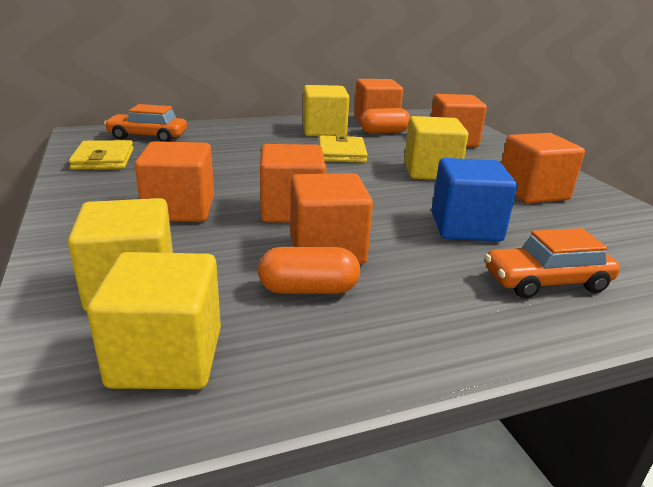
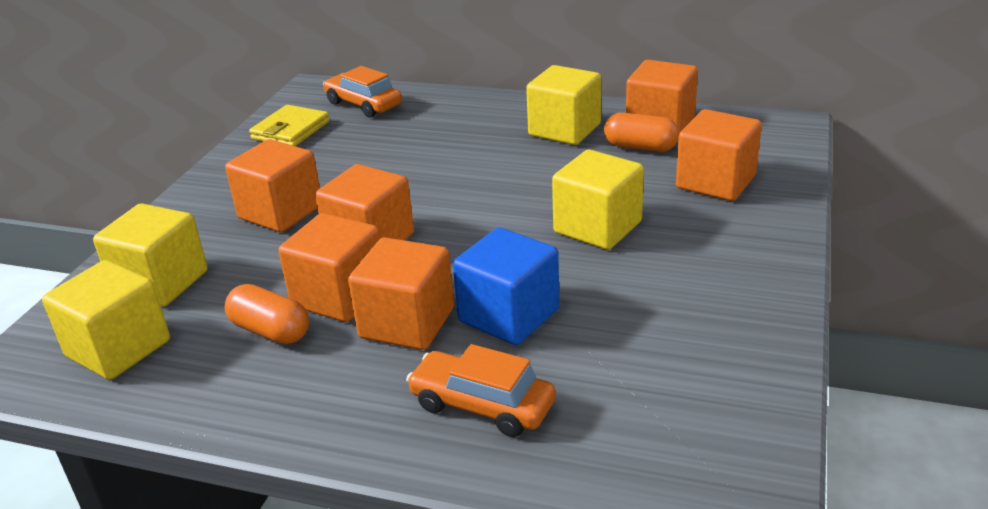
camera: 40 degrees right, 5 degrees up
(341, 153) = (532, 172): yellow wallet -> none
(532, 192) = (678, 294): orange cube -> orange cube (407, 323)

